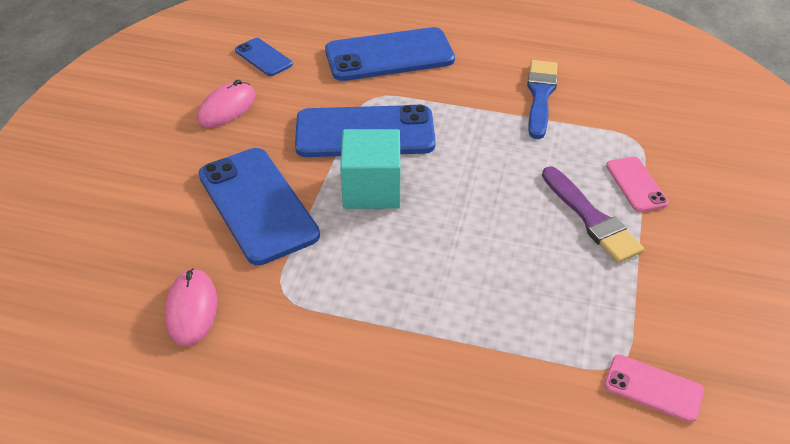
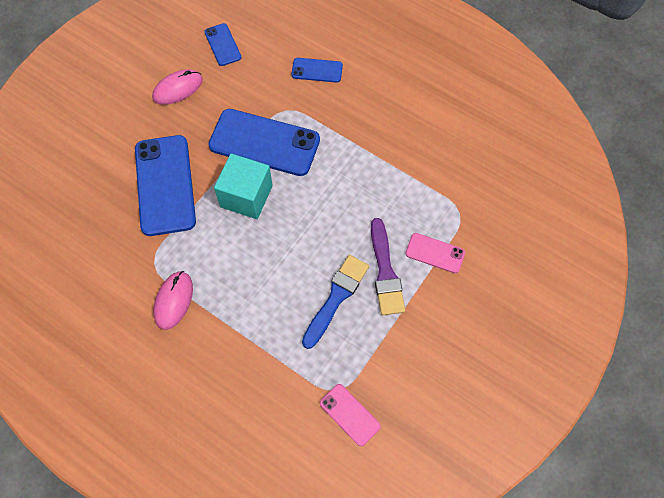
camera: 20 degrees right, 20 degrees up
(192, 309) = (94, 256): pink mouse -> pink mouse (173, 301)
(389, 55) = (317, 70): blue phone -> blue phone, size x0.50
(540, 96) = (411, 147): blue brush -> blue brush (336, 298)
(636, 184) = (435, 253): pink phone -> pink phone turned 75 degrees counterclockwise

